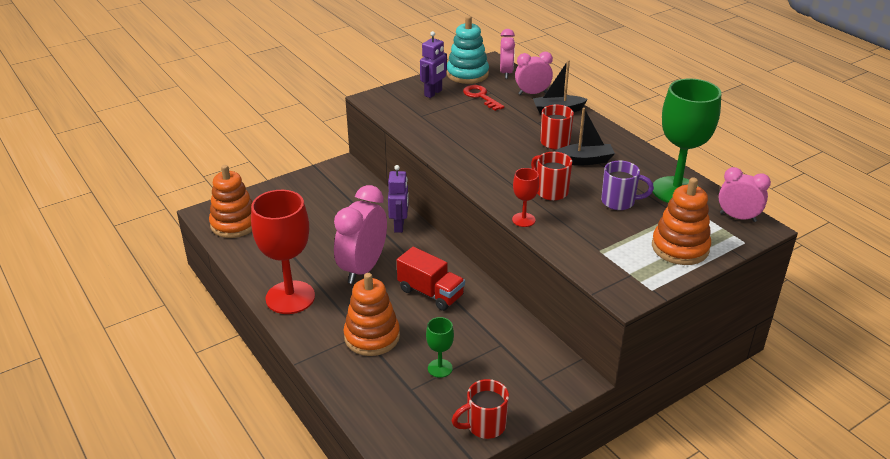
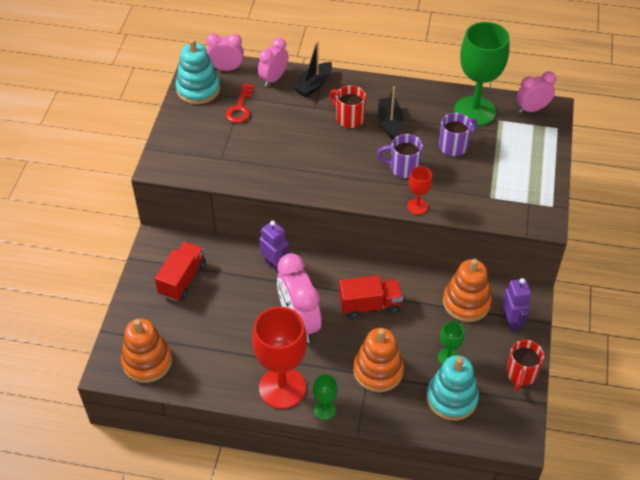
camera: 45 degrees left, 15 degrees up
(296, 331) = (324, 410): none -> green goblet
(326, 195) = (182, 279): none -> red truck
(400, 397) = (451, 398): none -> turquoise stacking toy
(433, 93) = (199, 128): purple robot -> purple robot (511, 322)
(481, 97) = (240, 107): red key -> red key turned 90 degrees counterclockwise
(506, 73) = (226, 68): pink clock -> pink clock turned 45 degrees counterclockwise
(550, 191) = (403, 168): red mug -> purple mug
(584, 160) = (390, 123): black boat -> black boat turned 45 degrees counterclockwise
(680, 248) = (530, 159): orange stacking toy -> orange stacking toy (466, 302)

